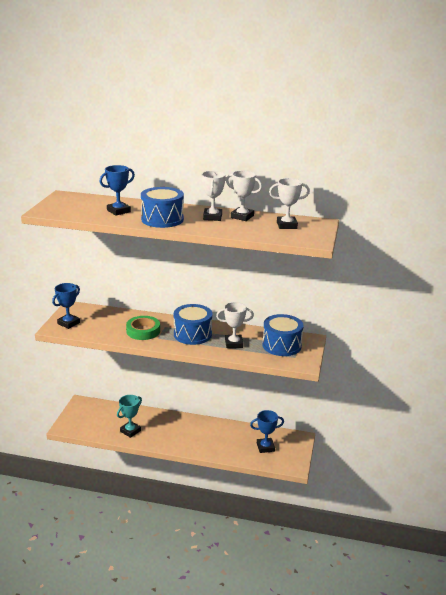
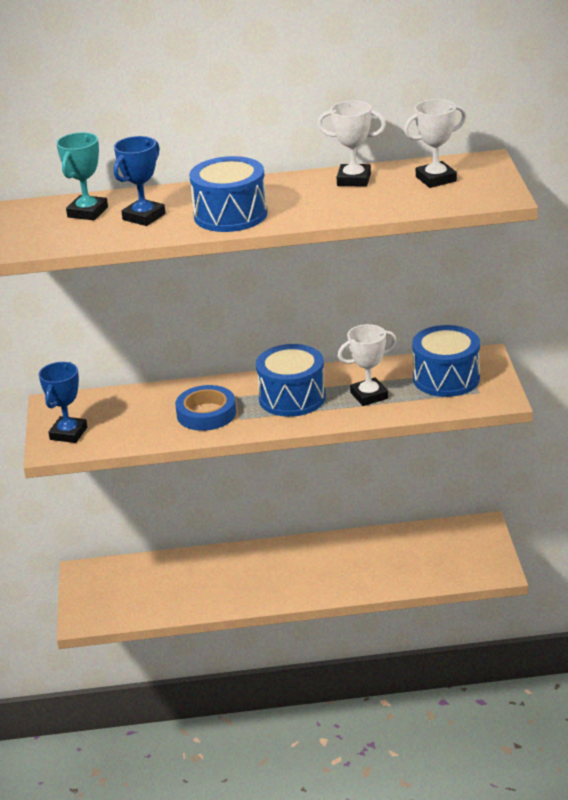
camera: 15 degrees left, 5 degrees up
(130, 431) = (200, 594): turquoise trophy -> turquoise trophy (87, 212)
(143, 331) = (206, 413): green tape -> blue tape
(212, 217) = (307, 192): white trophy -> none
(265, 447) = (436, 556): blue trophy -> none

